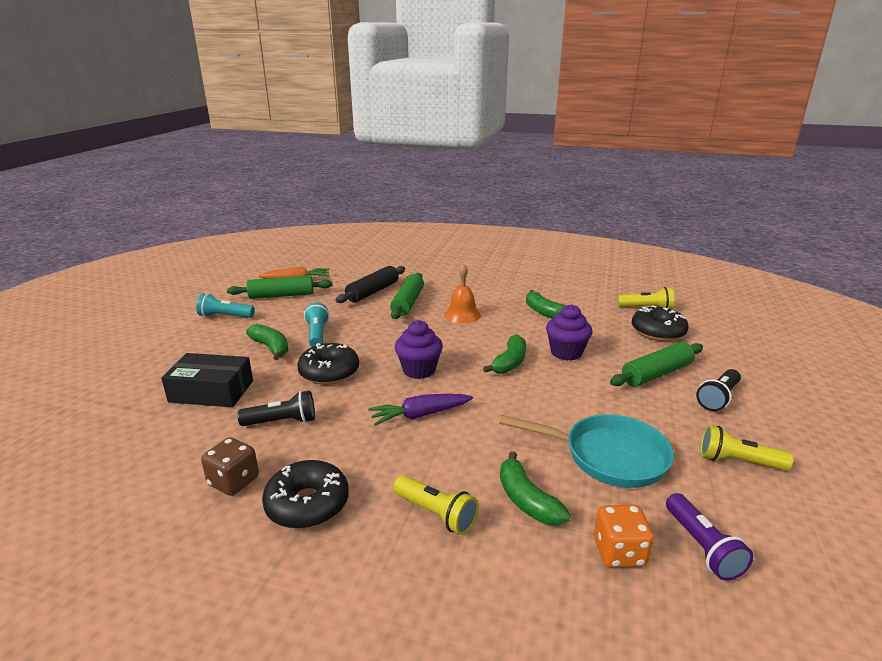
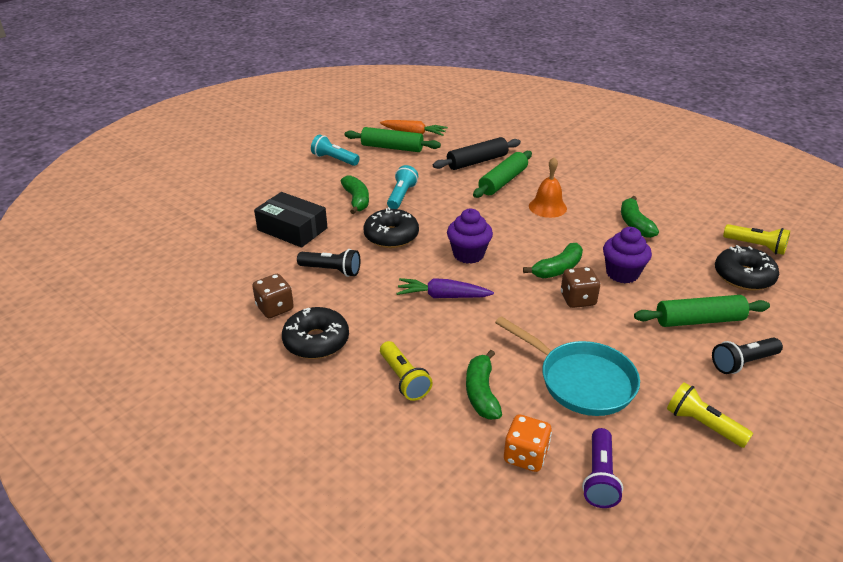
camera: 25 degrees right, 10 degrees up
(547, 383) = (578, 299): none -> brown dice

